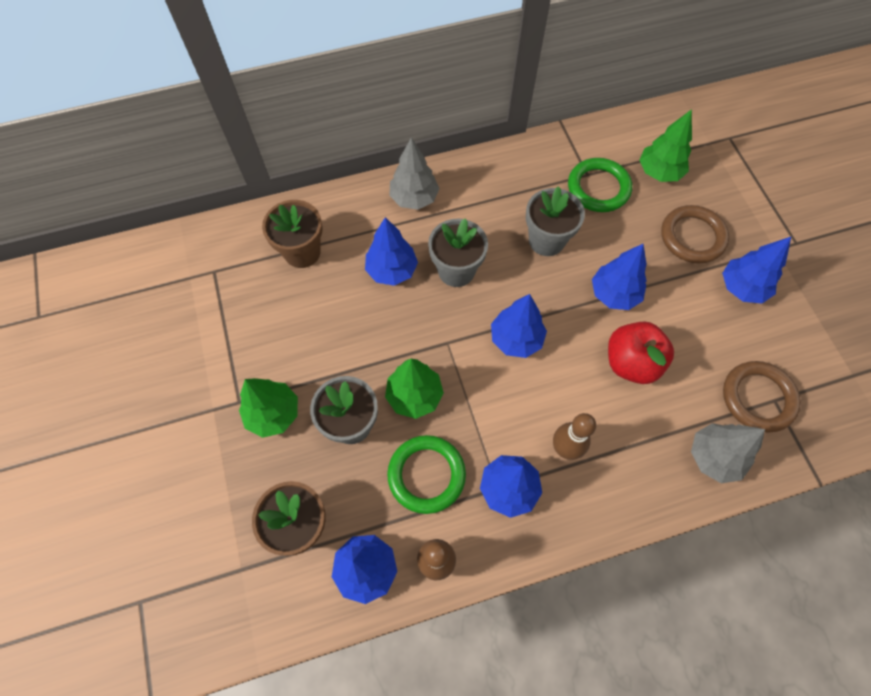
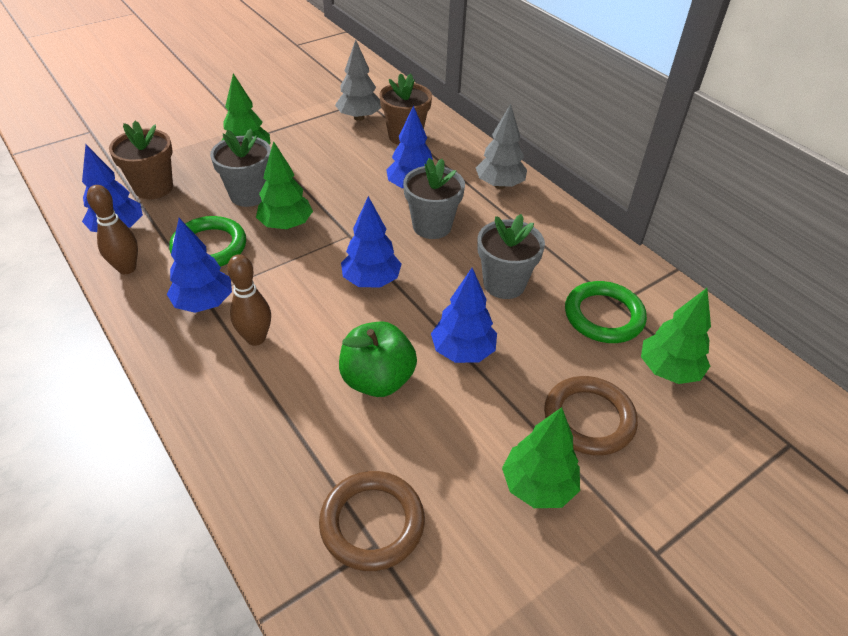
camera: 70 degrees right, 20 degrees down
(631, 362) = (377, 380): red apple -> green apple
(713, 457) = (274, 479): grey tree -> grey tree (359, 117)
(742, 288) = (538, 486): blue tree -> green tree

